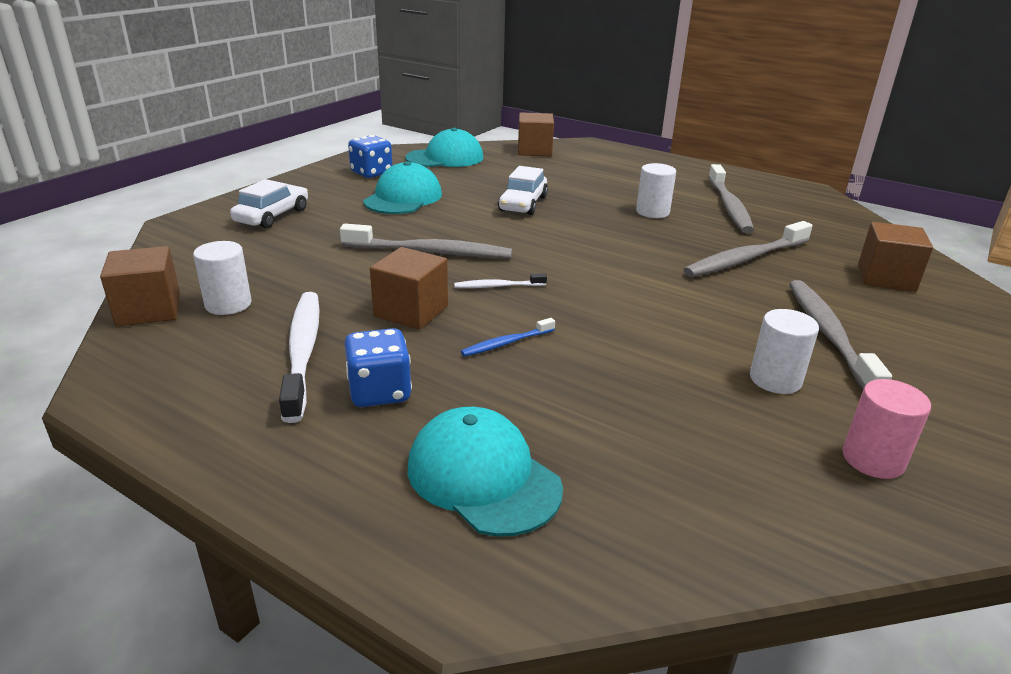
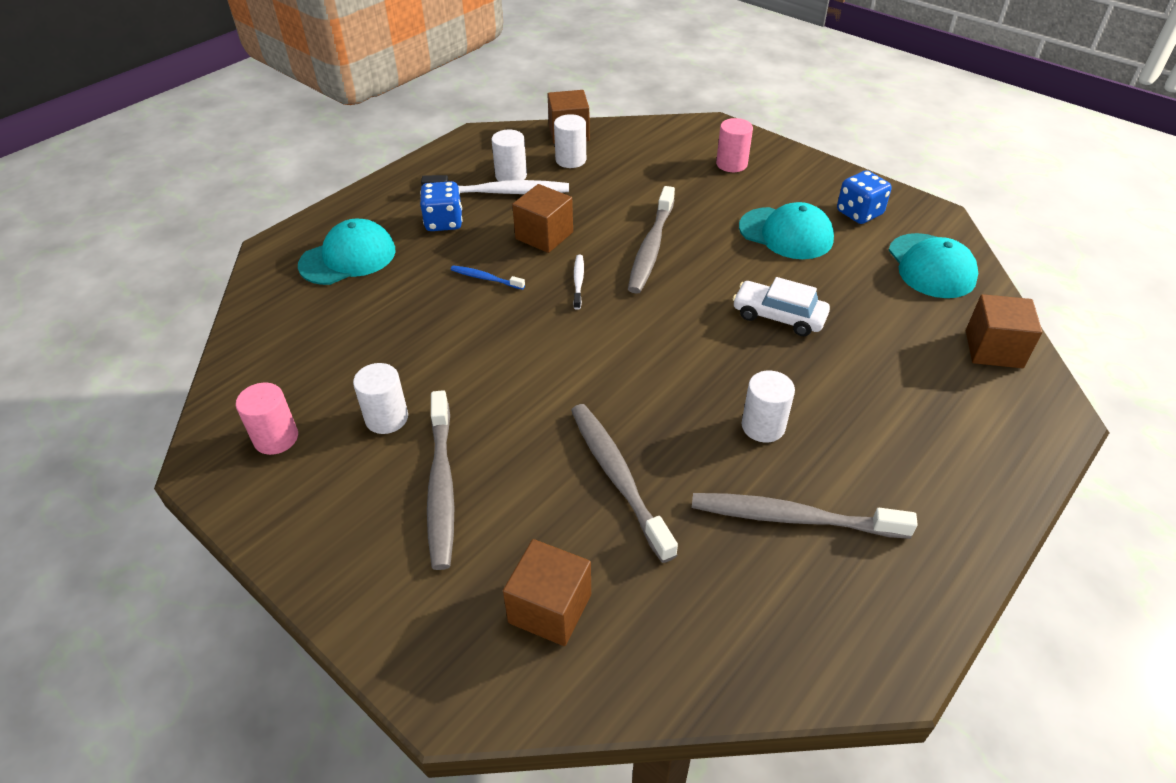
camera: 100 degrees right, 15 degrees up
(257, 347) = (511, 176): none -> white cylinder
(272, 216) = (731, 164): white car -> pink cylinder
(506, 343) = (485, 278): blue toothbrush -> blue toothbrush turned 45 degrees counterclockwise
(828, 334) = (441, 486): grey toothbrush -> grey toothbrush turned 75 degrees clockwise

